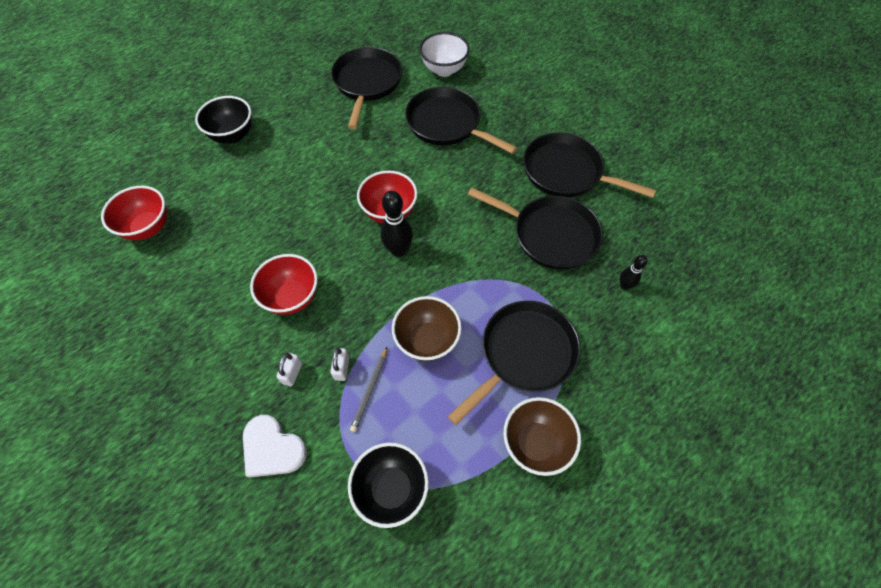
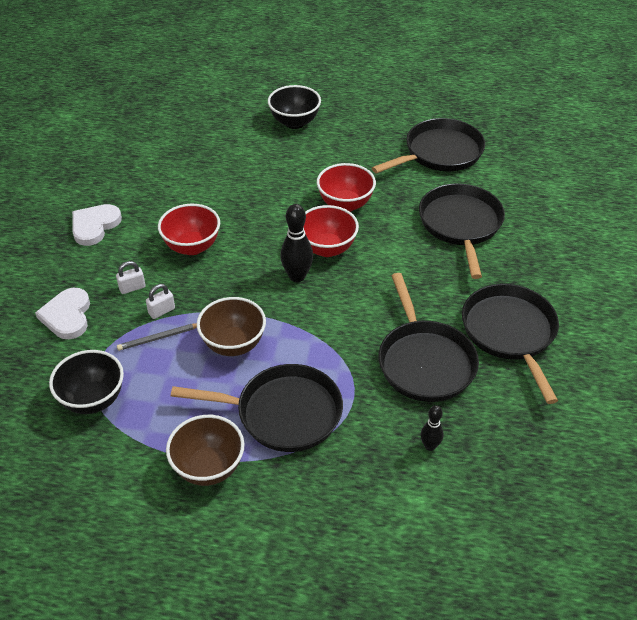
camera: 50 degrees right, 15 degrees down
(148, 227) = (171, 141): red bowl -> red bowl (345, 204)
(184, 354) = (94, 226): none -> white heart
(444, 70) = (519, 185): white bowl -> none

